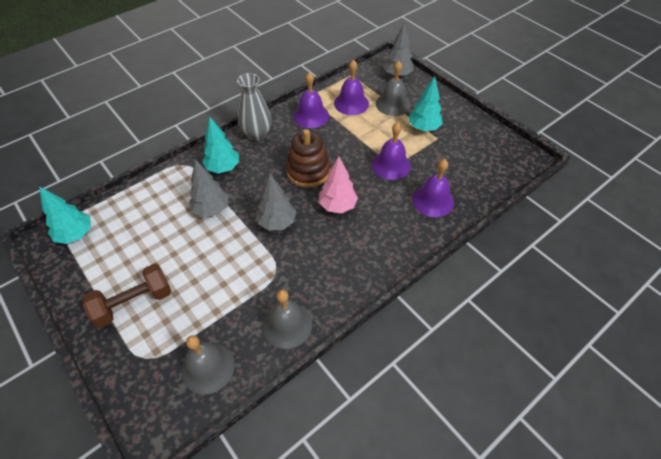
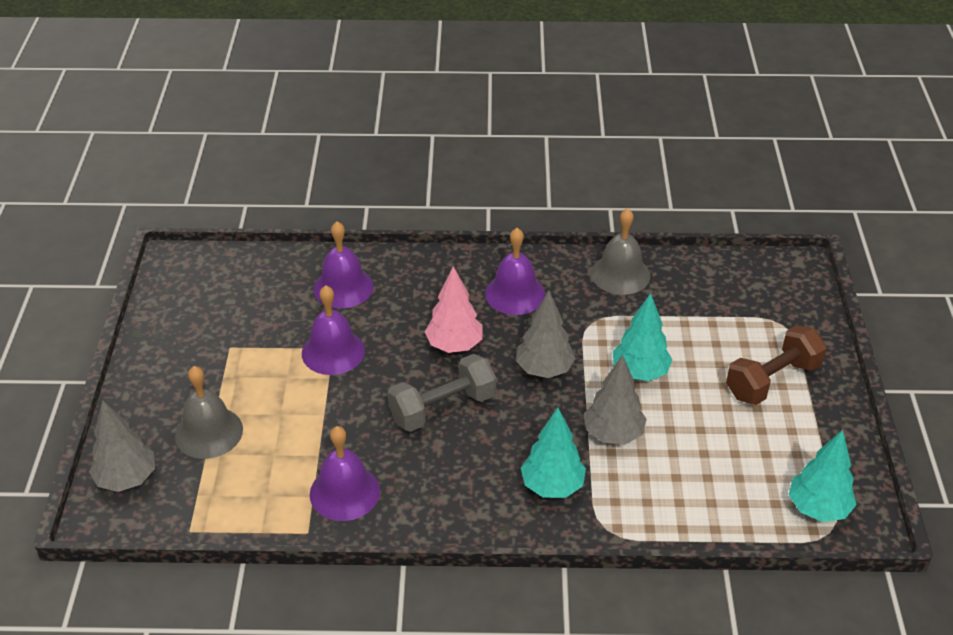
camera: 140 degrees left, 10 degrees down
(134, 303) = (772, 380): brown dumbbell -> brown dumbbell turned 45 degrees counterclockwise
(208, 367) = (723, 285): grey bell -> none
(257, 134) = (456, 512): grey vase -> none
(308, 171) = (443, 408): brown stacking toy -> grey dumbbell
(351, 103) = (262, 474): purple bell -> purple bell (515, 294)
(423, 128) = (225, 371): turquoise tree -> turquoise tree (640, 372)

